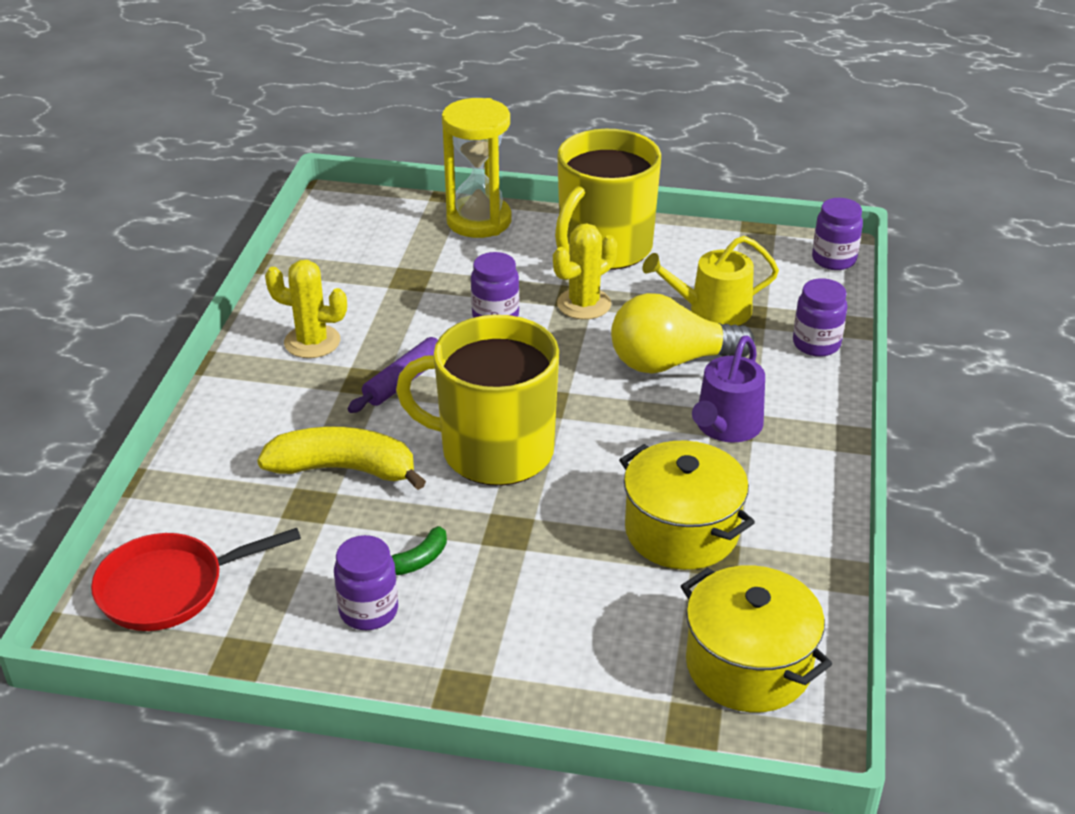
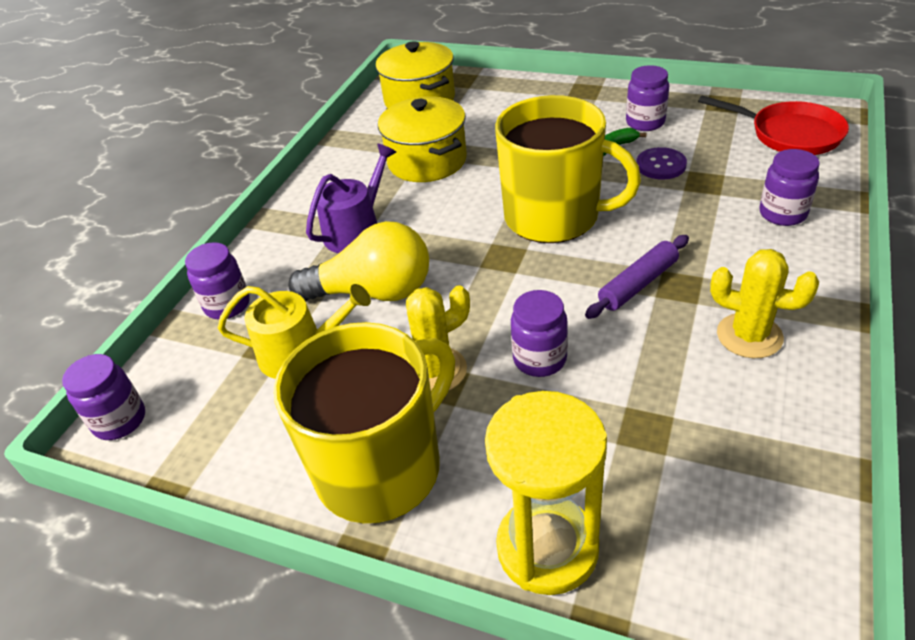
camera: 165 degrees left, 5 degrees up
(169, 588) = (790, 134): red pan -> red pan turned 45 degrees clockwise
(233, 462) = (782, 214): none -> purple jar
(344, 469) = (681, 206): yellow banana -> none
(358, 529) = (661, 165): none -> purple button

